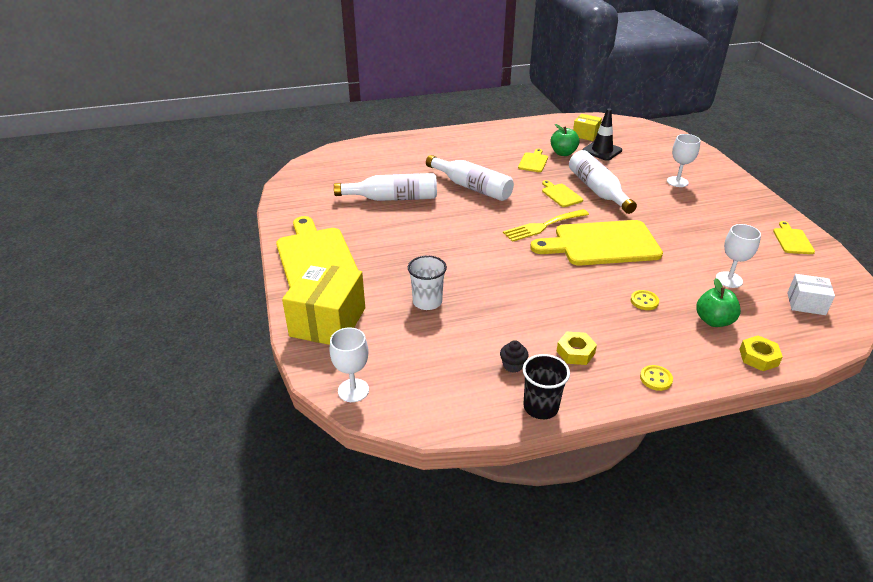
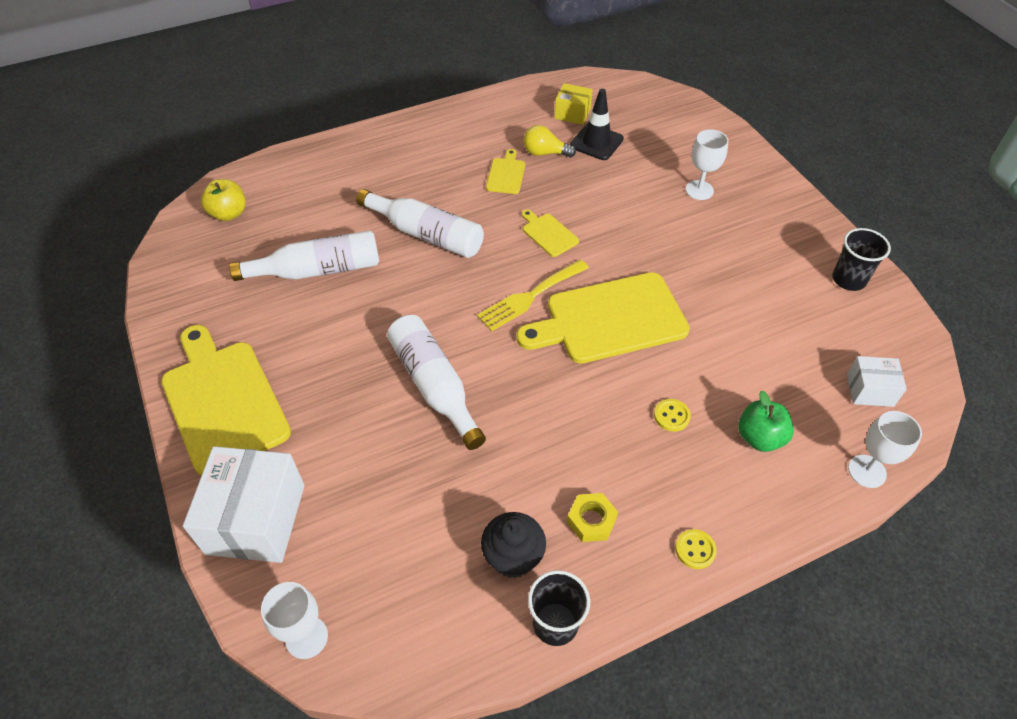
camera: 10 degrees left, 15 degrees up
(328, 322) = (256, 519): yellow box -> white box
(336, 165) = (229, 213): none -> yellow apple
(427, 302) = (388, 460): white cup -> none
(513, 365) = (513, 557): black cupcake -> black cupcake, size x1.70
(563, 153) = (545, 153): green apple -> yellow light bulb
(597, 190) = (597, 219): white bottle -> white bottle (434, 385)
(729, 280) = (774, 362): white goblet -> white goblet (867, 471)
(758, 357) = (817, 492): yellow nut -> none
(792, 240) = (848, 279): yellow cutting board -> black cup

